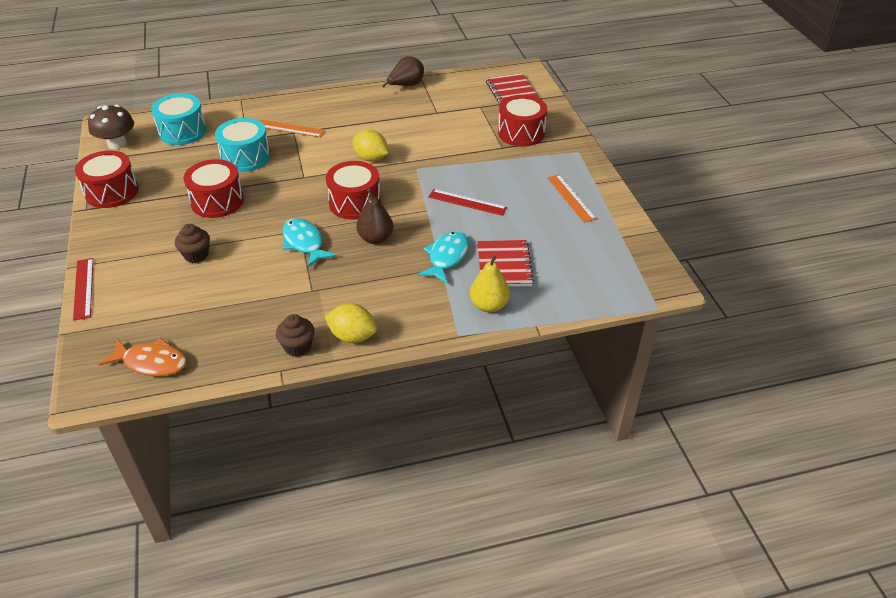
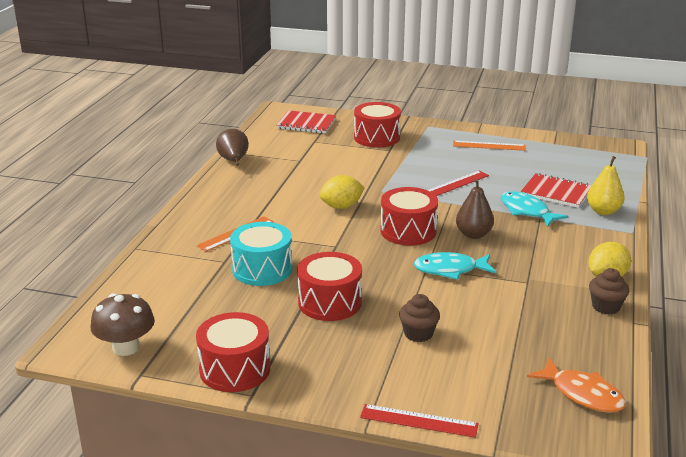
camera: 60 degrees left, 15 degrees down
(151, 362) = (582, 394): orange fish -> orange fish turned 90 degrees clockwise
(182, 132) = (158, 297): turquoise drum -> none

